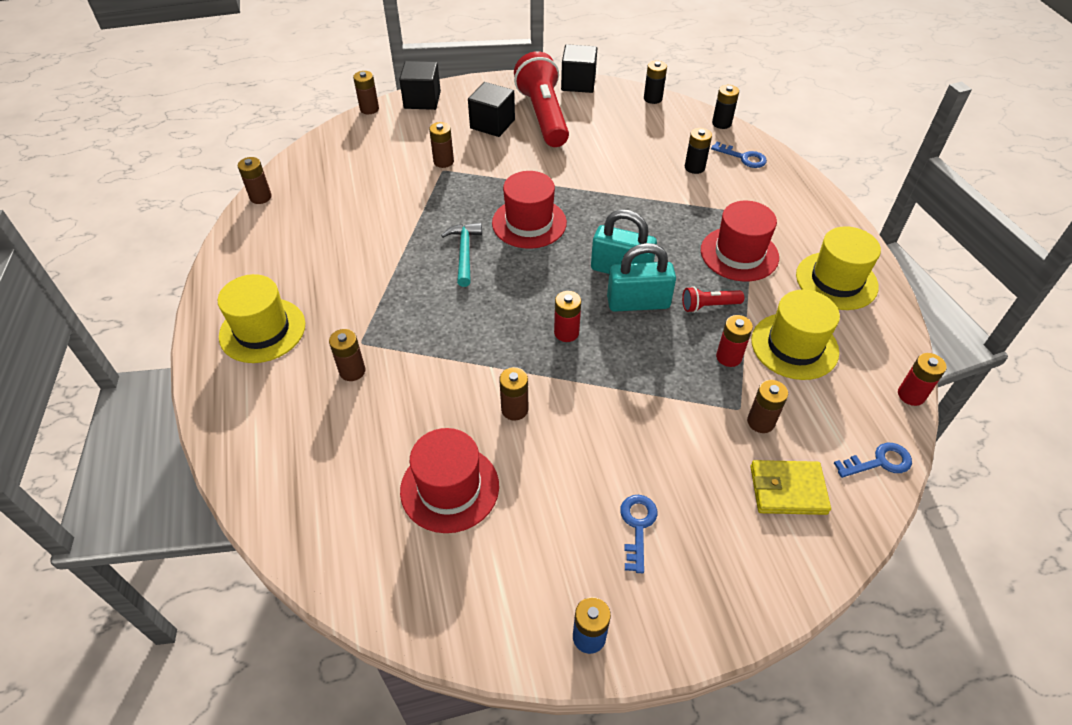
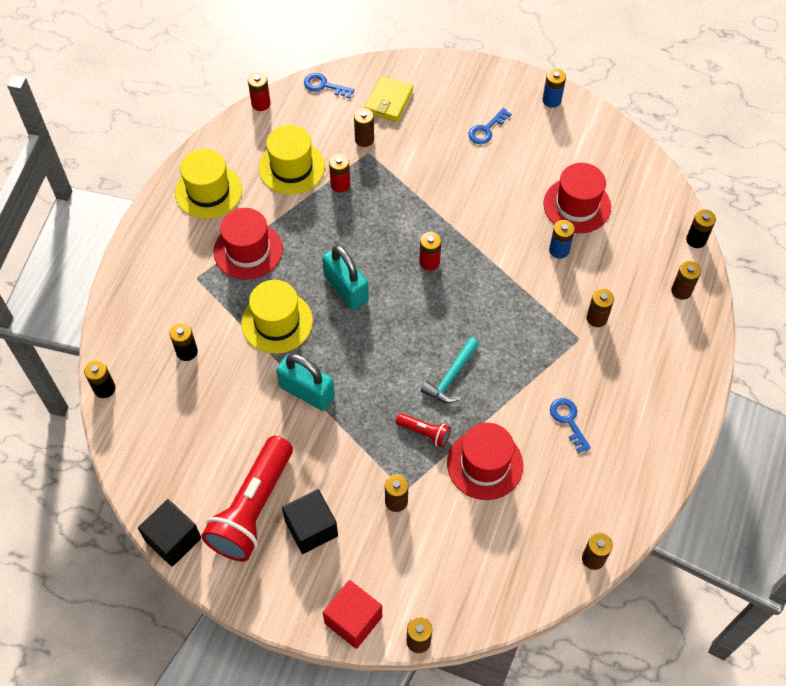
camera: 145 degrees left, 10 degrees up
(262, 330) = (648, 393): yellow hat -> yellow hat (277, 322)
(422, 100) = (353, 620): black cube -> red cube
(437, 420) = (559, 250): none -> blue battery
(514, 409) = (505, 229): brown battery -> brown battery (681, 291)
(529, 223) = (377, 376): red hat -> red hat (485, 464)
(638, 303) = (360, 255): turquoise padlock -> turquoise padlock (307, 392)
(653, 98) = (127, 464): black battery -> black battery (696, 240)
(709, 306) = (314, 224): red flashlight -> red flashlight (424, 432)
(743, 157) = (135, 337): blue key -> blue key (568, 420)
(788, 490) = (389, 101): yellow wallet -> yellow wallet turned 75 degrees clockwise

